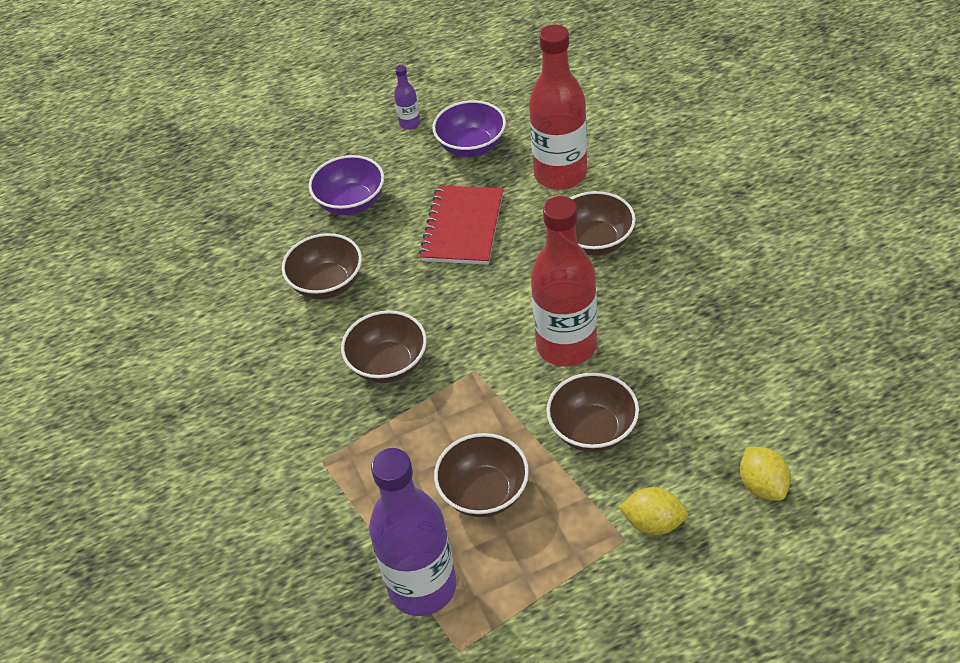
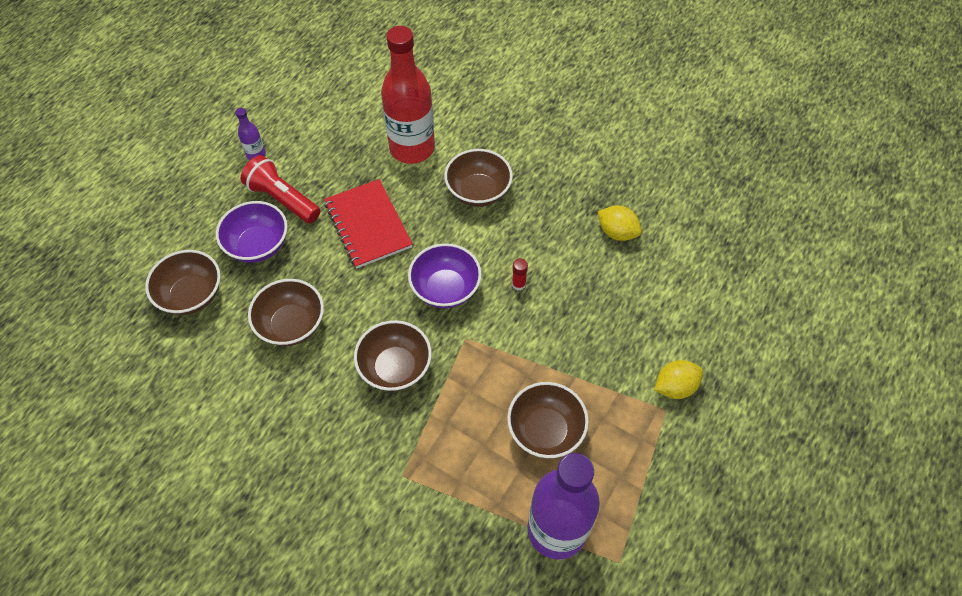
camera: 40 degrees left, 10 degrees up
(403, 172) = (283, 199): none -> red flashlight
(471, 146) = (324, 154): purple bowl -> purple bowl (445, 289)
(566, 346) = (518, 284): red bottle -> red glue stick
(593, 430) = (585, 340): brown bowl -> brown bowl (192, 295)
(762, 486) = (722, 321): yellow lemon -> yellow lemon (617, 232)

